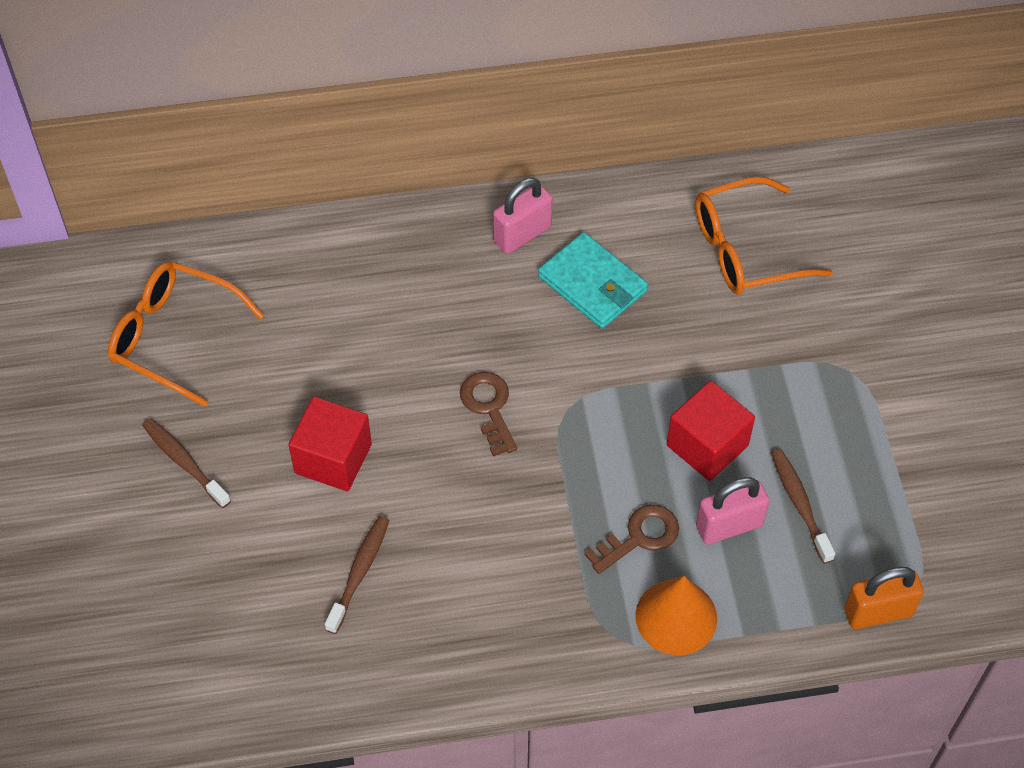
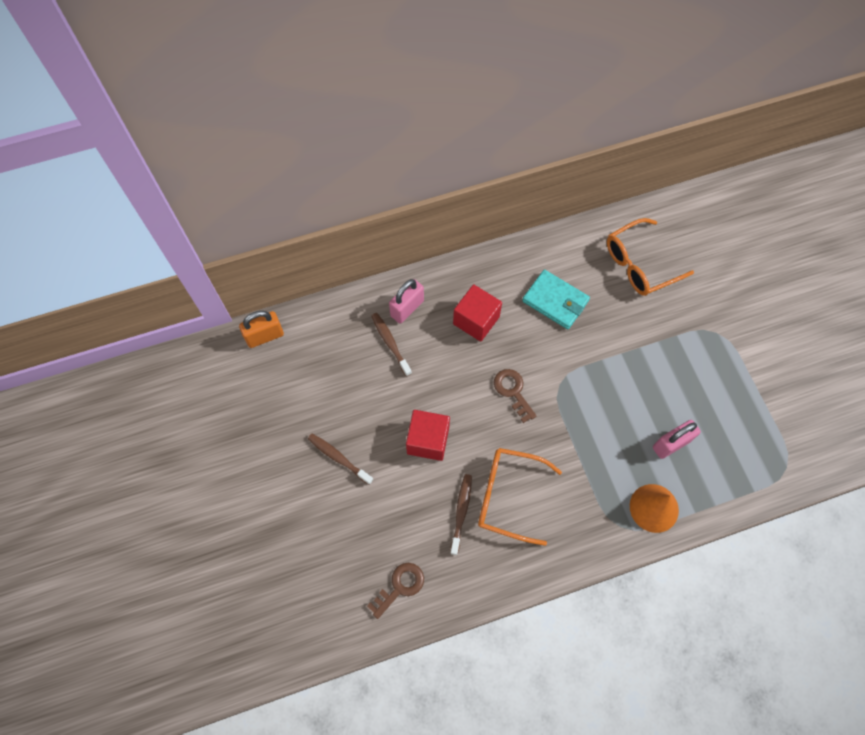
camera: 10 degrees left, 10 degrees up
(175, 337) = (313, 376): orange glasses -> orange glasses (509, 496)
(522, 234) = (506, 275): pink padlock -> pink padlock (407, 308)
(639, 537) = (620, 460): brown key -> brown key (400, 587)
(707, 445) = (646, 394): red cube -> red cube (476, 320)
(800, 504) = (708, 423): brown toothbrush -> brown toothbrush (390, 343)
(878, 612) = (769, 484): orange padlock -> orange padlock (265, 336)

